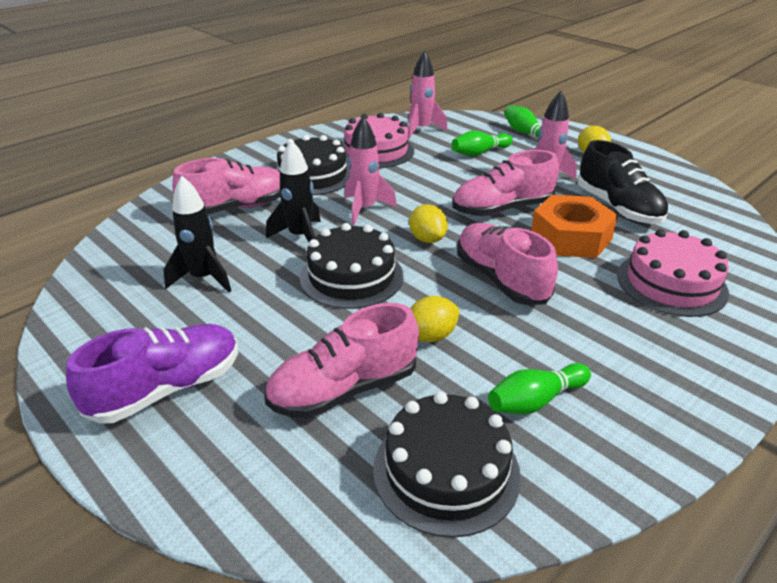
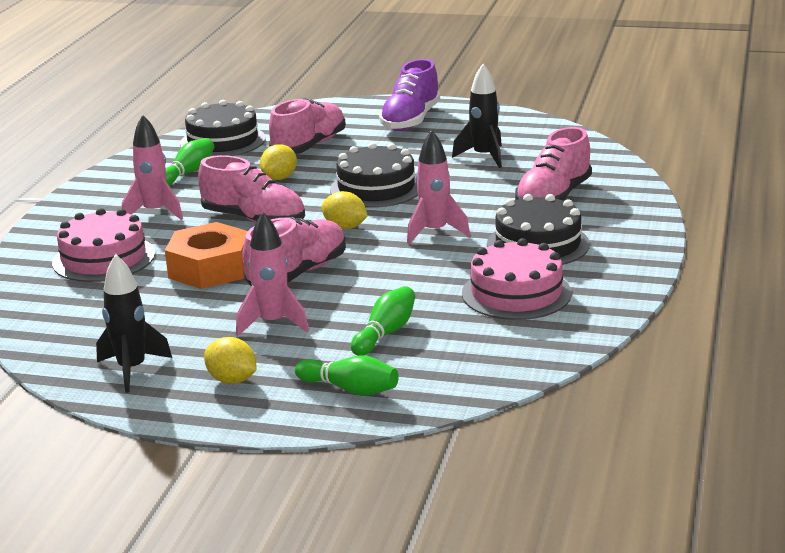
camera: 150 degrees right, 10 degrees down
(300, 237) = (458, 197): black rocket -> black rocket (132, 370)
(421, 130) = (504, 344): pink rocket -> pink rocket (155, 212)
(618, 208) = (171, 313): black shoe -> none

